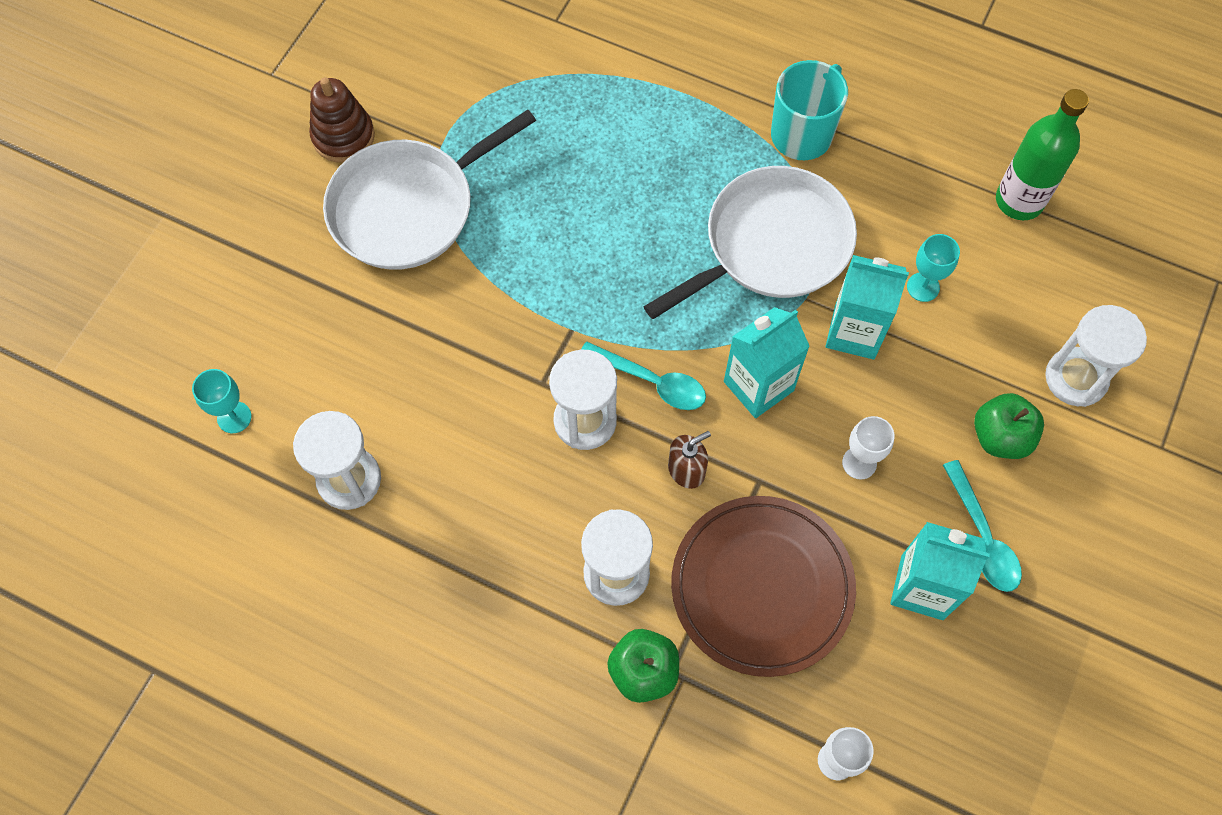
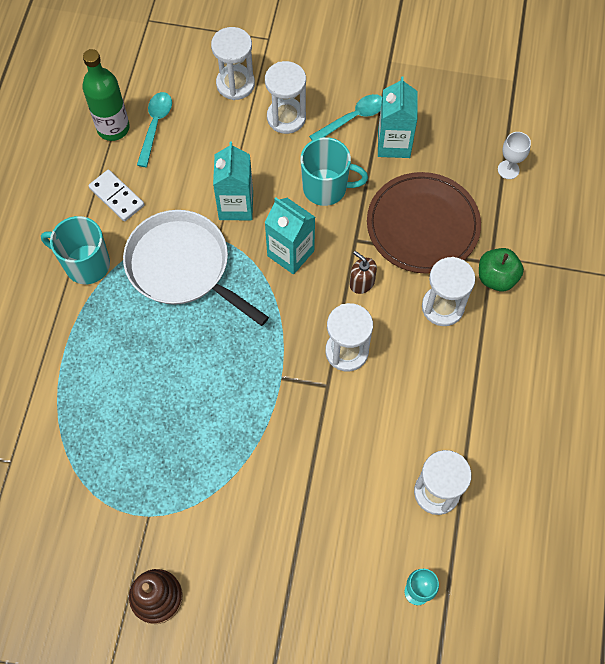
camera: 105 degrees left, 0 degrees up
(409, 207) = (210, 522): white pan -> none
(652, 382) = (306, 317): turquoise spoon -> turquoise spoon (155, 125)
(859, 463) = (326, 188): white goblet -> turquoise mug
(901, 186) = (116, 197): none -> white domino
(923, 287) = (192, 172): turquoise goblet -> none
(1000, 437) = (286, 117): green apple -> white hourglass

